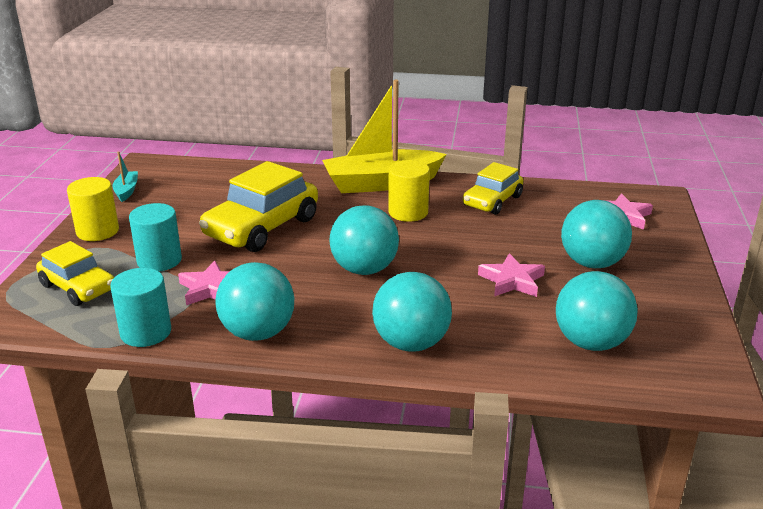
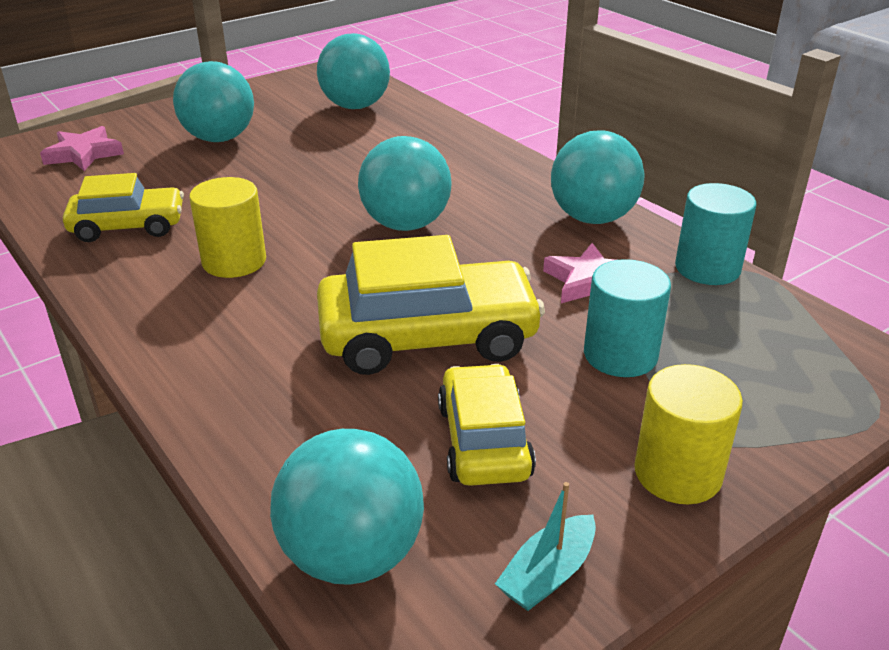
camera: 135 degrees left, 5 degrees up
(78, 287) = (762, 367): yellow car -> yellow car (483, 441)
(381, 183) = (163, 322): yellow boat -> none
(411, 343) = (476, 157): turquoise ball -> turquoise ball (352, 555)
(512, 280) = (308, 156): pink star -> none

